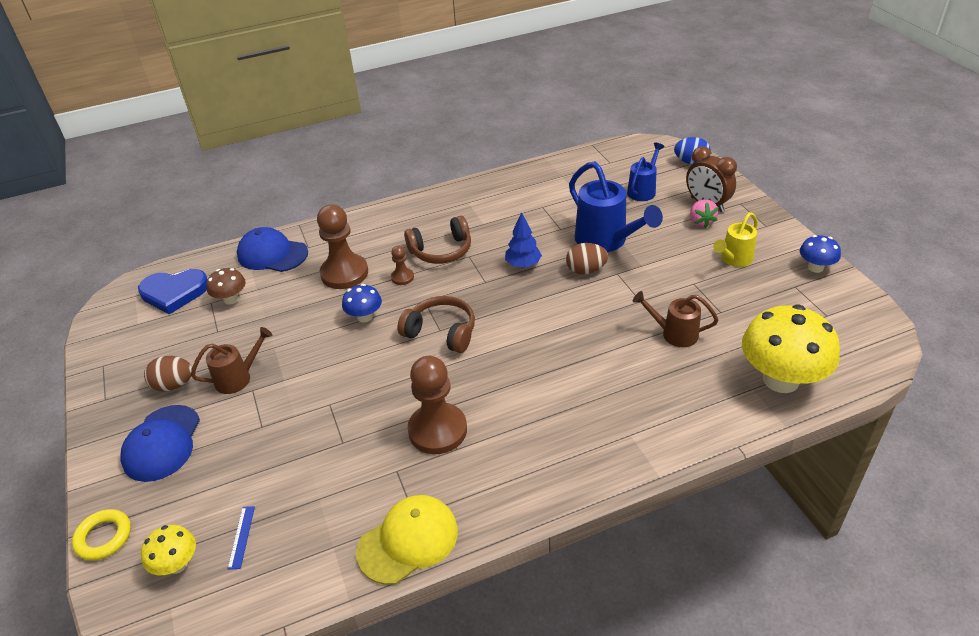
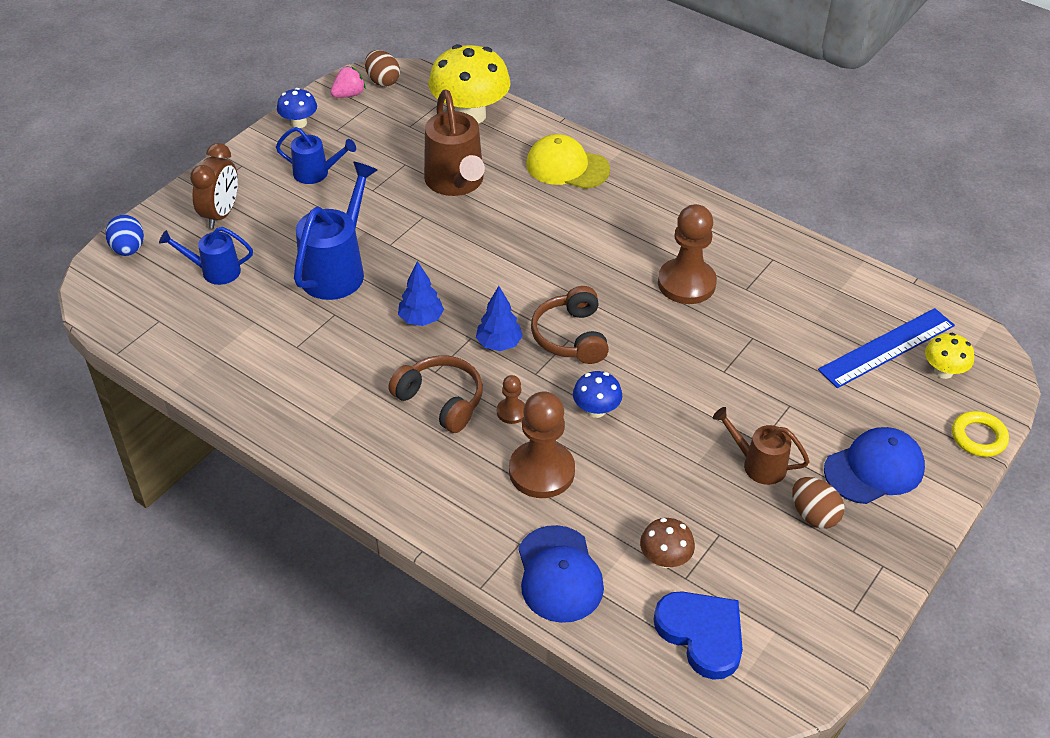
camera: 125 degrees left, 5 degrees up
(241, 537) = (886, 347): blue ruler -> blue ruler, size x2.41
(408, 541) = (794, 252): yellow cap -> yellow cap (567, 167)
(467, 293) = (499, 344): none -> blue tree
(586, 270) = (400, 268): brown egg -> brown egg (383, 81)
(674, 334) = (456, 183): brown watering can -> brown watering can, size x1.70
(701, 222) = (259, 210): pink strawberry -> pink strawberry (349, 94)
(733, 259) = (316, 173): yellow watering can -> blue watering can

